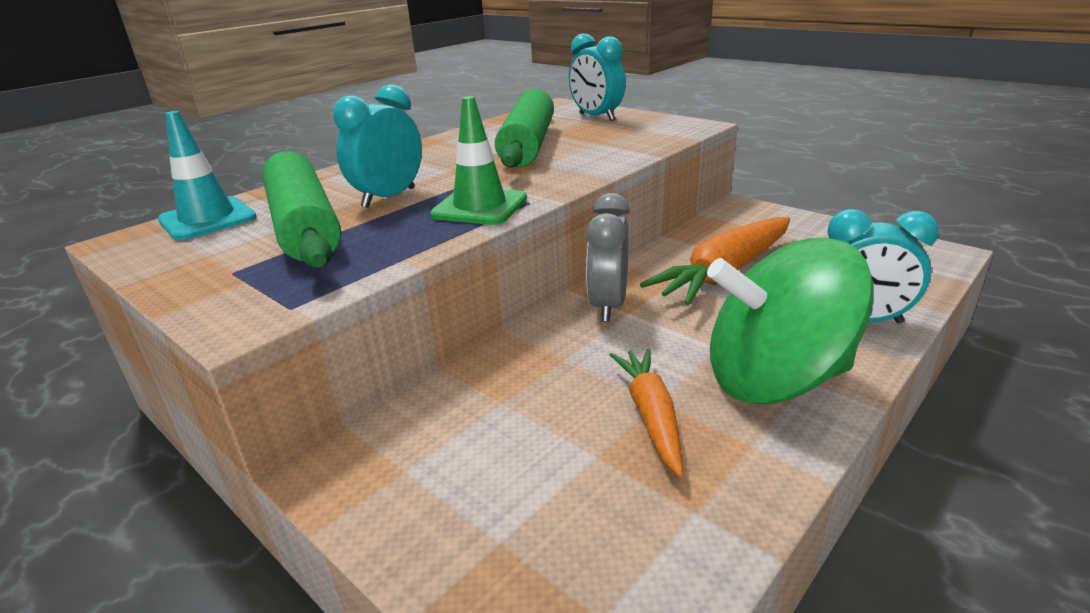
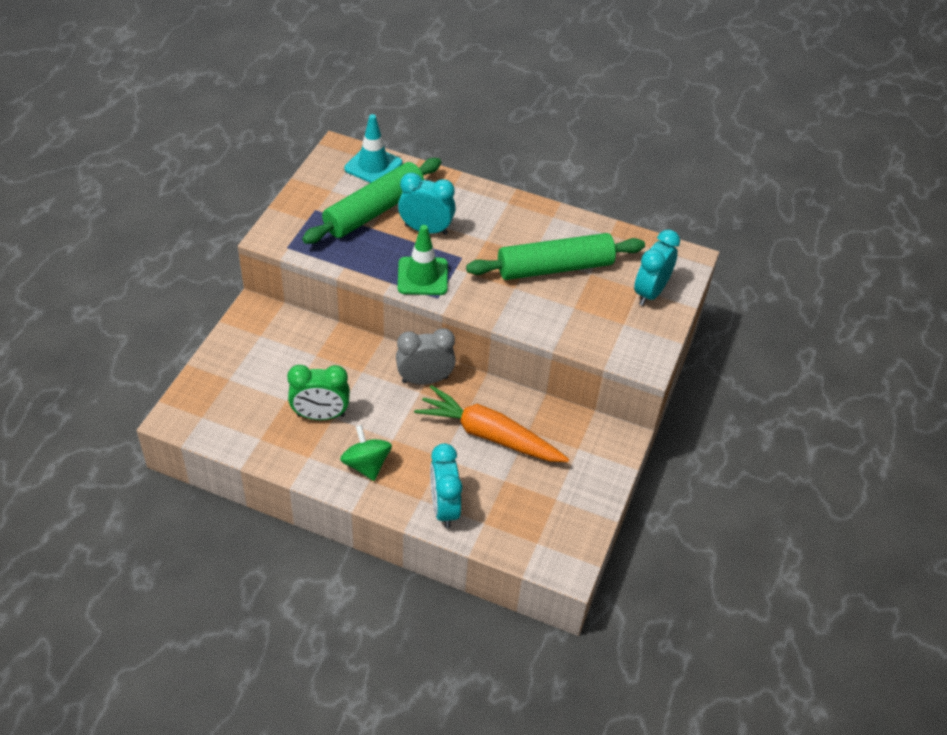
camera: 65 degrees right, 20 degrees up
(651, 415) = (320, 415): orange carrot -> green clock
(775, 379) = (366, 465): green spinning top -> green spinning top, size x0.53

